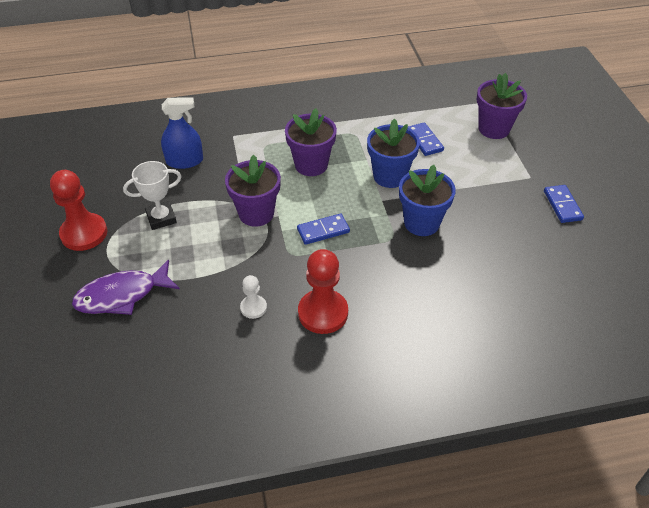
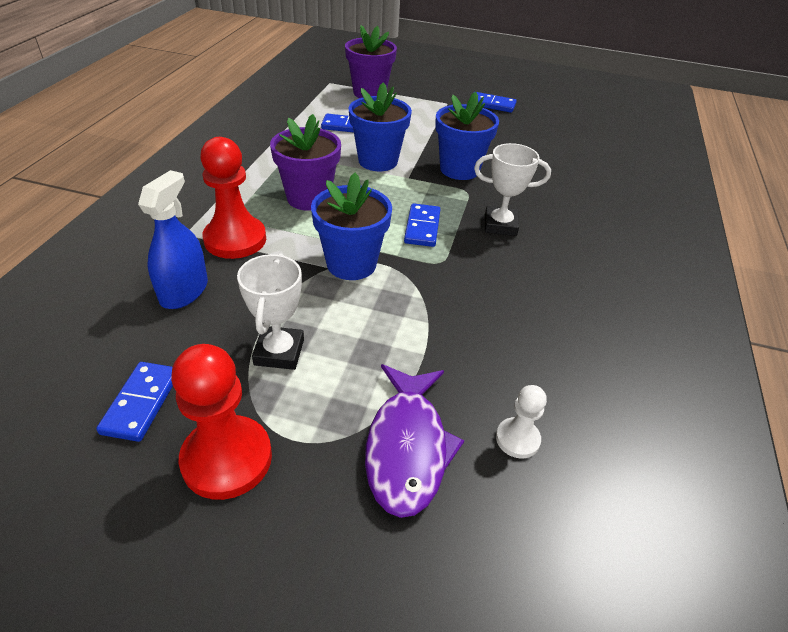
camera: 65 degrees left, 5 degrees down
(101, 189) = (141, 403): none -> blue domino
(253, 307) = (509, 319): white pawn -> white pawn (517, 439)
(256, 213) = (351, 264): purple flower pot -> blue flower pot
(323, 313) = (546, 271): red pawn -> red pawn (235, 239)
(361, 271) = (500, 225): none -> white trophy

